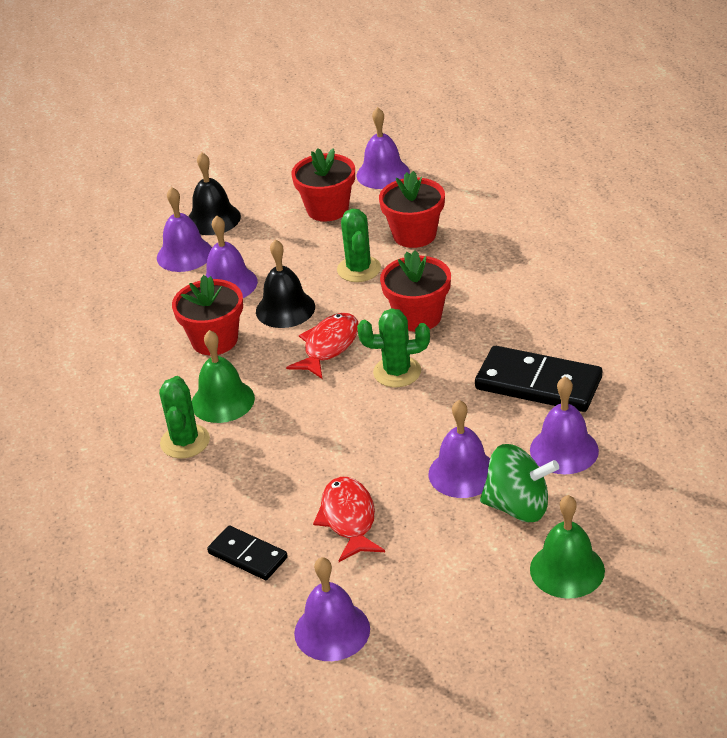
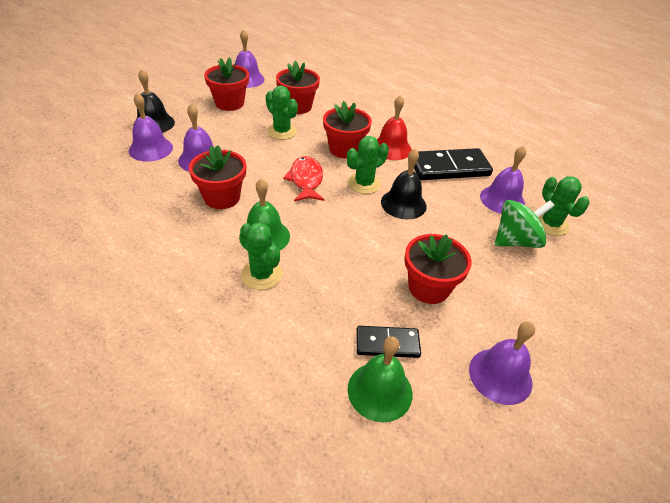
camera: 40 degrees left, 5 degrees up
(285, 309) = (255, 165): black bell -> black bell (403, 204)
(349, 519) = (429, 287): red fish -> red flower pot
(462, 473) = (464, 232): purple bell -> none
(485, 332) = (391, 148): none -> red bell
(567, 569) = (582, 269): green bell -> green bell (380, 391)
(595, 503) = (550, 224): none -> green cactus

